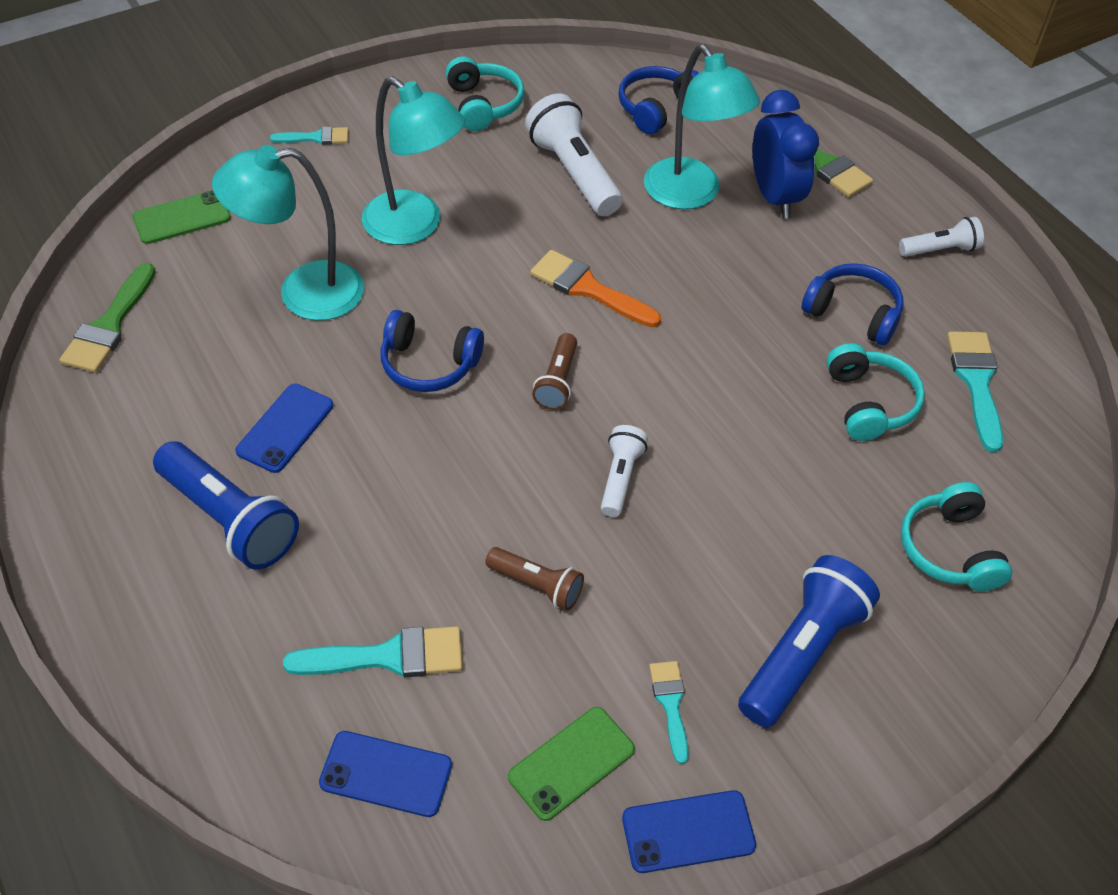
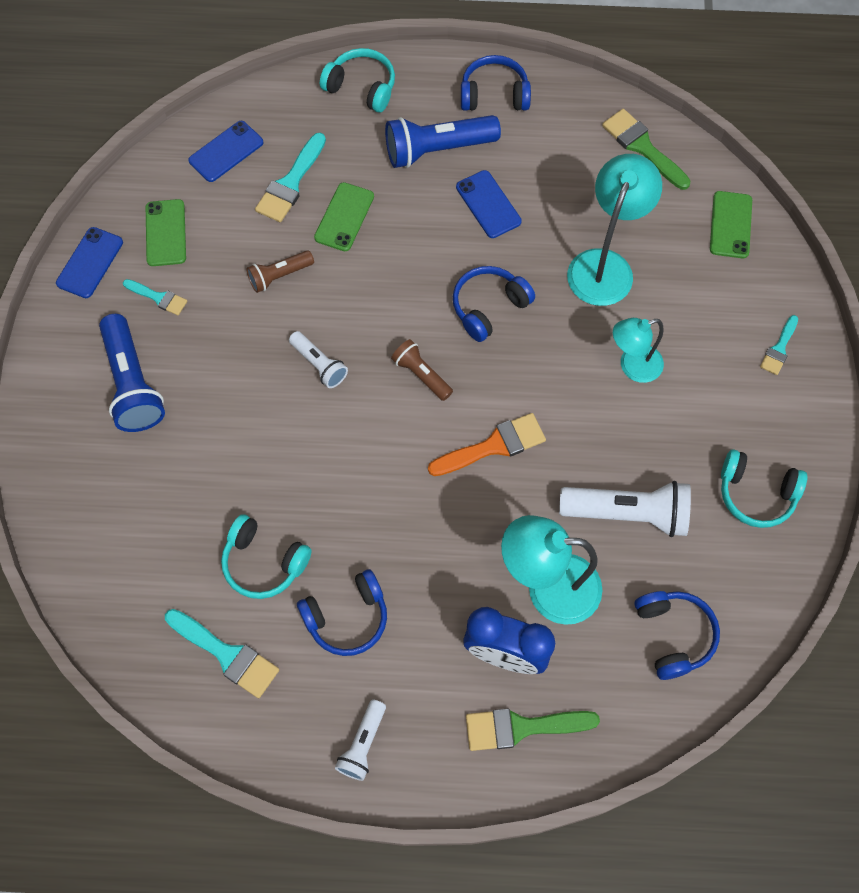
camera: 125 degrees right, 15 degrees up
(99, 503) = (494, 94): none -> blue headphones
(401, 564) = (344, 217): none -> green phone
(415, 226) = (632, 366): turquoise lamp -> turquoise lamp, size x0.64
(949, 549) = (126, 520): turquoise headphones -> turquoise headphones (362, 87)

